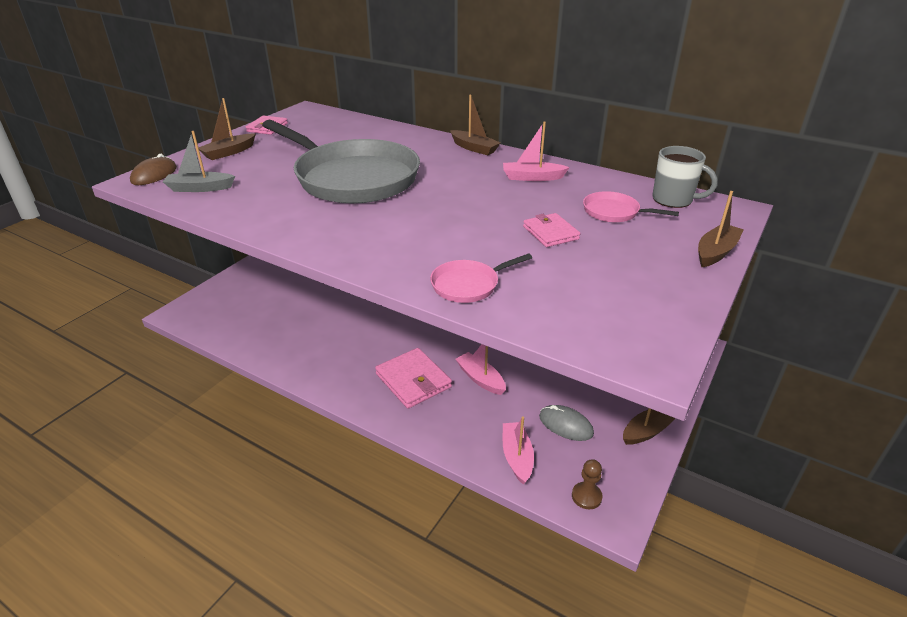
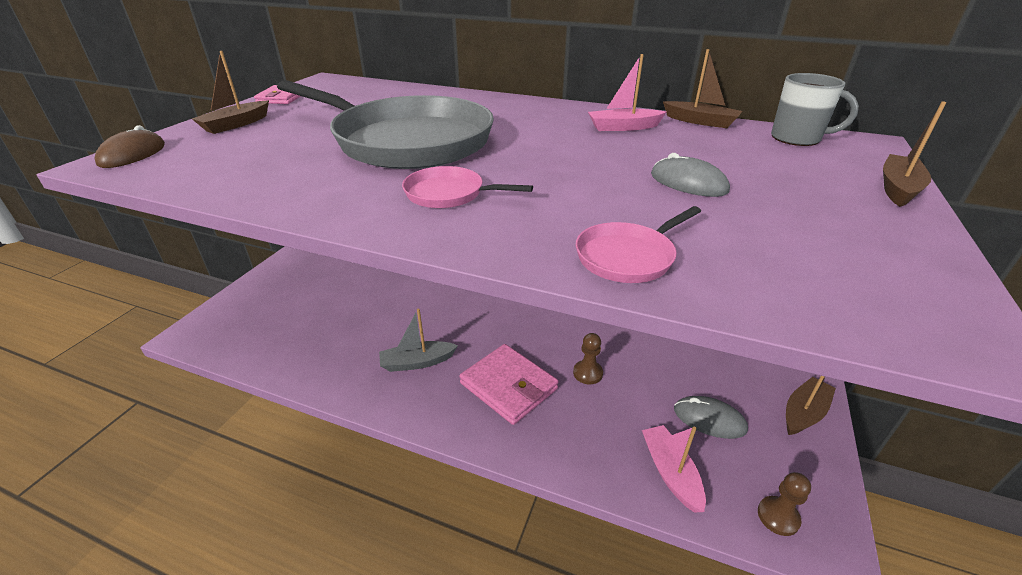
camera: 10 degrees left, 0 degrees up
(200, 188) = (200, 166): grey boat -> grey boat (417, 362)
(474, 148) = (538, 104): brown boat -> brown boat (700, 121)
(480, 379) = (587, 373): pink boat -> brown pawn
(550, 233) = (688, 183): pink wallet -> grey mouse
(614, 212) = (744, 155): pink pan -> pink pan (449, 194)

